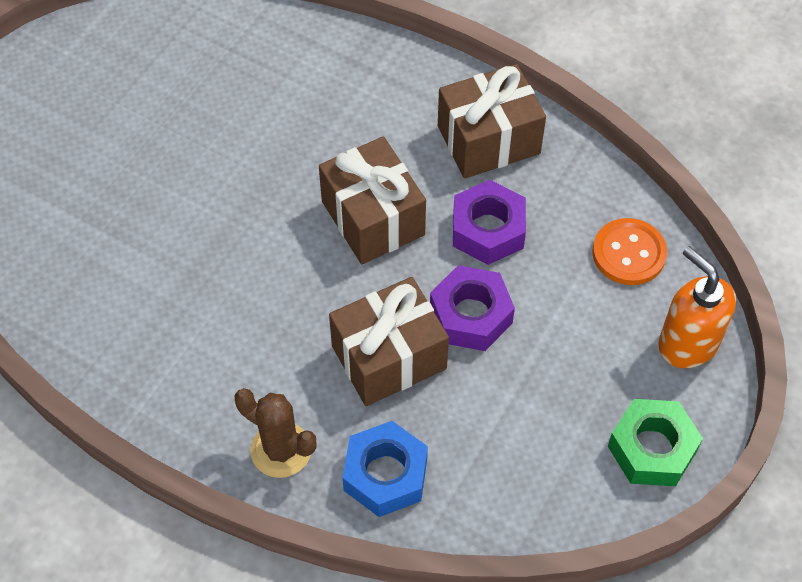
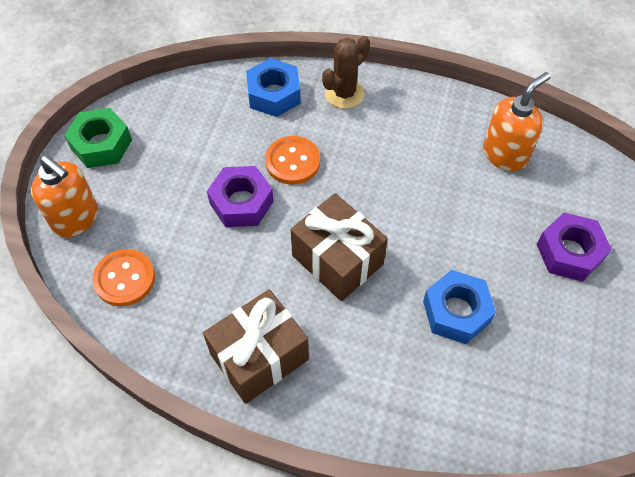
camera: 165 degrees right, 0 degrees up
(105, 301) = (505, 154): none -> orange soap dispenser
(262, 136) = (456, 312): none -> blue nut
(281, 450) = (344, 93): brown cactus -> brown cactus turned 60 degrees counterclockwise
(389, 357) = (292, 161): brown gift -> orange button
(488, 230) = (242, 272): purple nut -> purple nut (569, 252)

